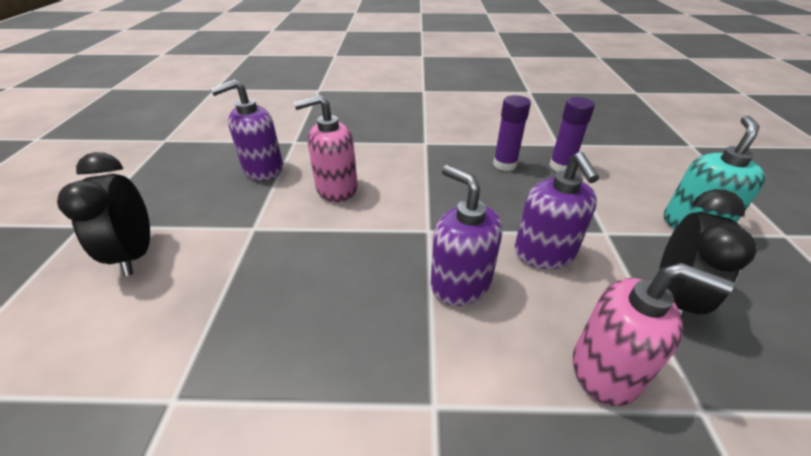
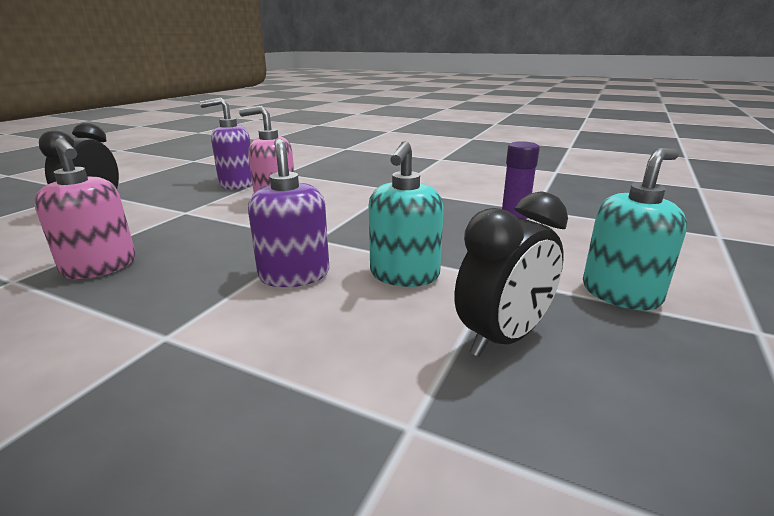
camera: 25 degrees right, 15 degrees down
(504, 164) = (452, 213): purple glue stick -> none
(544, 253) = (404, 275): purple soap dispenser -> turquoise soap dispenser
(605, 370) = (347, 364): pink soap dispenser -> pink soap dispenser (100, 267)

